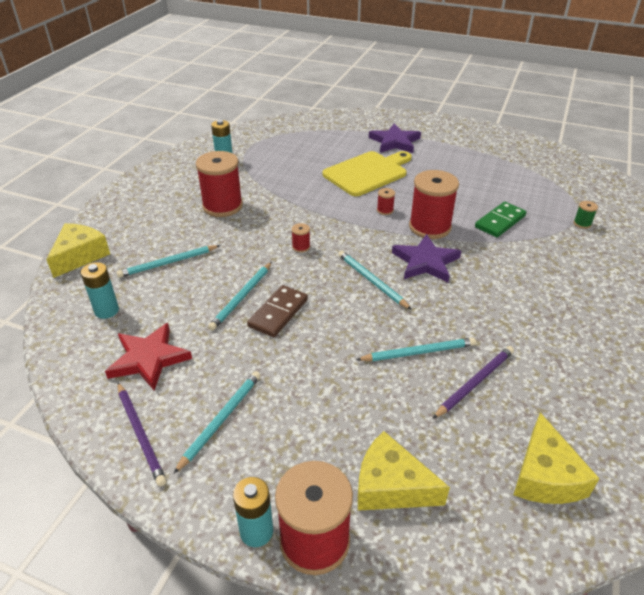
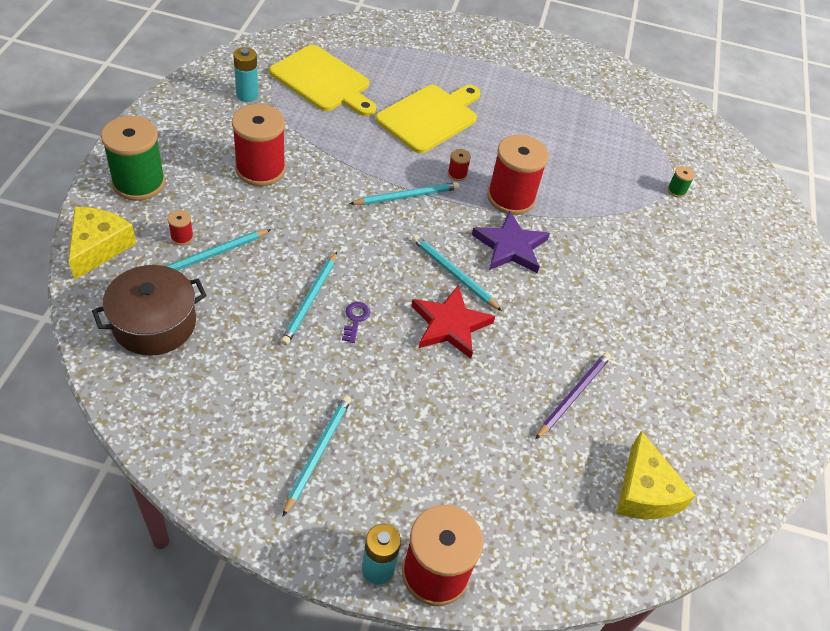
camera: 15 degrees left, 10 degrees up
(107, 310) = (154, 323): turquoise battery -> brown pot
(125, 214) = (139, 183): none -> green spool
(140, 434) = (234, 474): purple pencil -> none
(149, 359) = (221, 384): red star -> red star (450, 325)
(278, 313) = (355, 319): brown domino -> purple key
(285, 151) = (323, 81): none -> yellow cutting board
(301, 247) = (366, 229): red spool -> red spool (182, 237)
(391, 486) = (501, 513): yellow cheese -> none
(395, 142) = (457, 68): purple star -> none
(418, 352) = (513, 362): turquoise pencil -> turquoise pencil (406, 196)
(500, 221) = (588, 189): green domino -> none

